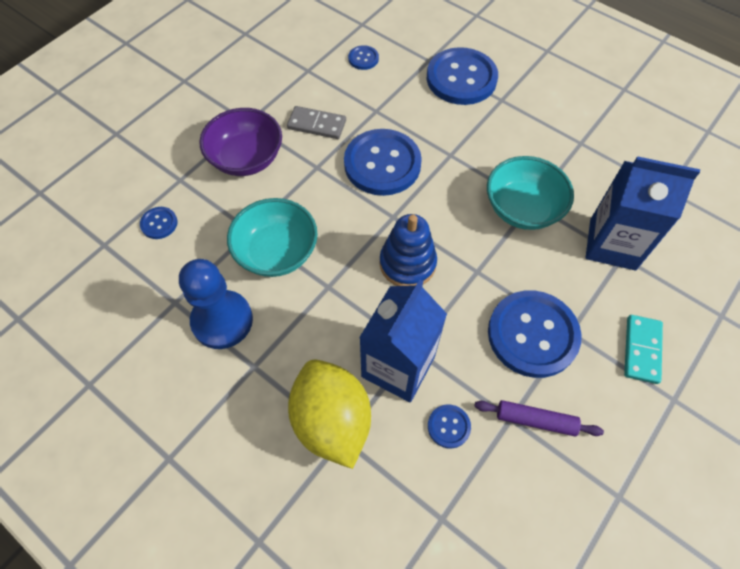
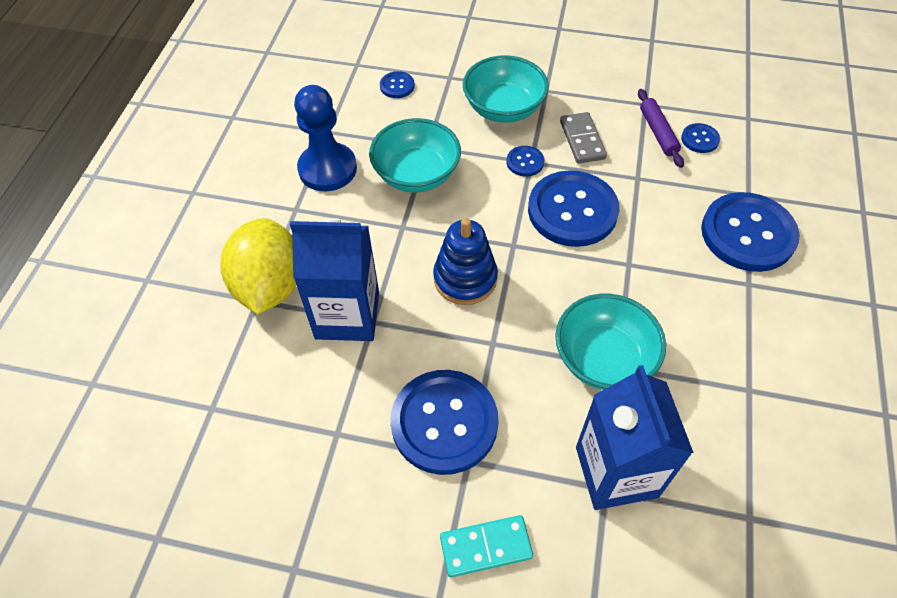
camera: 65 degrees right, 5 degrees down
(246, 158) = (503, 108): purple bowl -> turquoise bowl
(332, 421) = (270, 286): yellow lemon -> yellow lemon turned 45 degrees counterclockwise
(448, 426) = (304, 381): blue button -> blue button (525, 162)
(535, 420) = (345, 458): purple rolling pin -> purple rolling pin (658, 132)

